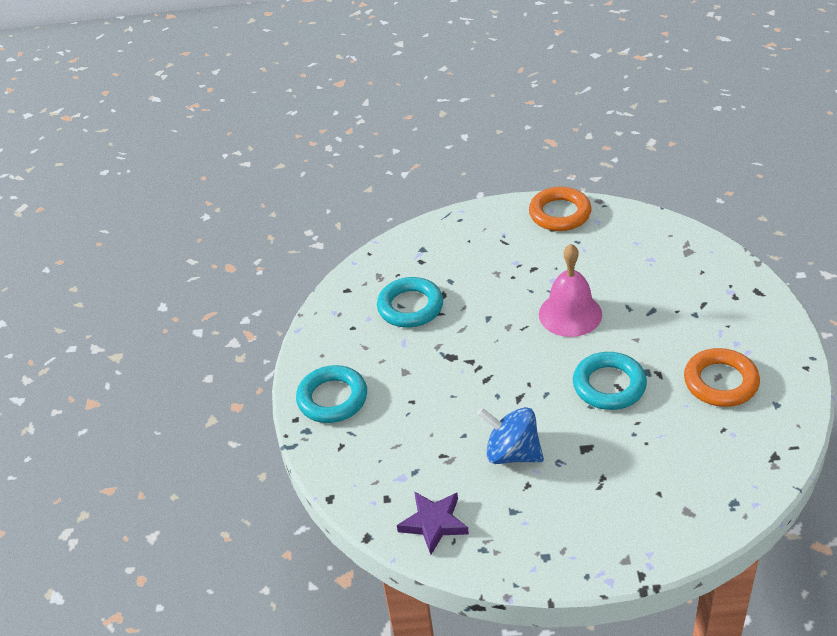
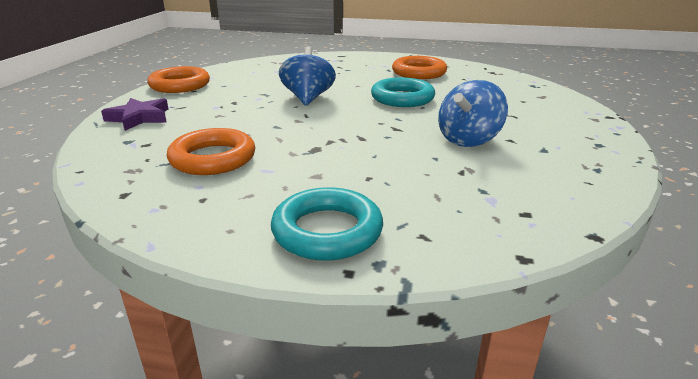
camera: 80 degrees left, 15 degrees down
(410, 307) = (213, 158): turquoise ring -> orange ring
(434, 523) = (565, 189): purple star -> purple star (139, 118)
(570, 314) = (308, 98): pink bell -> blue spinning top

